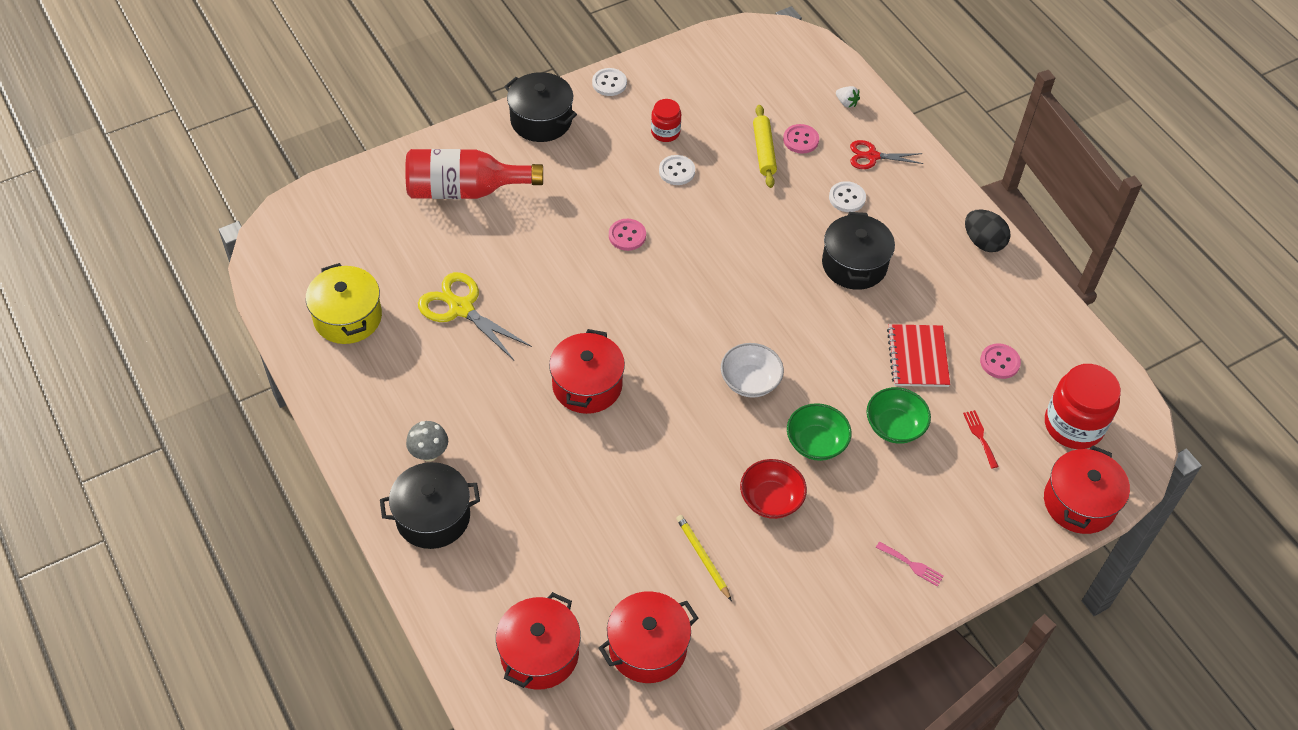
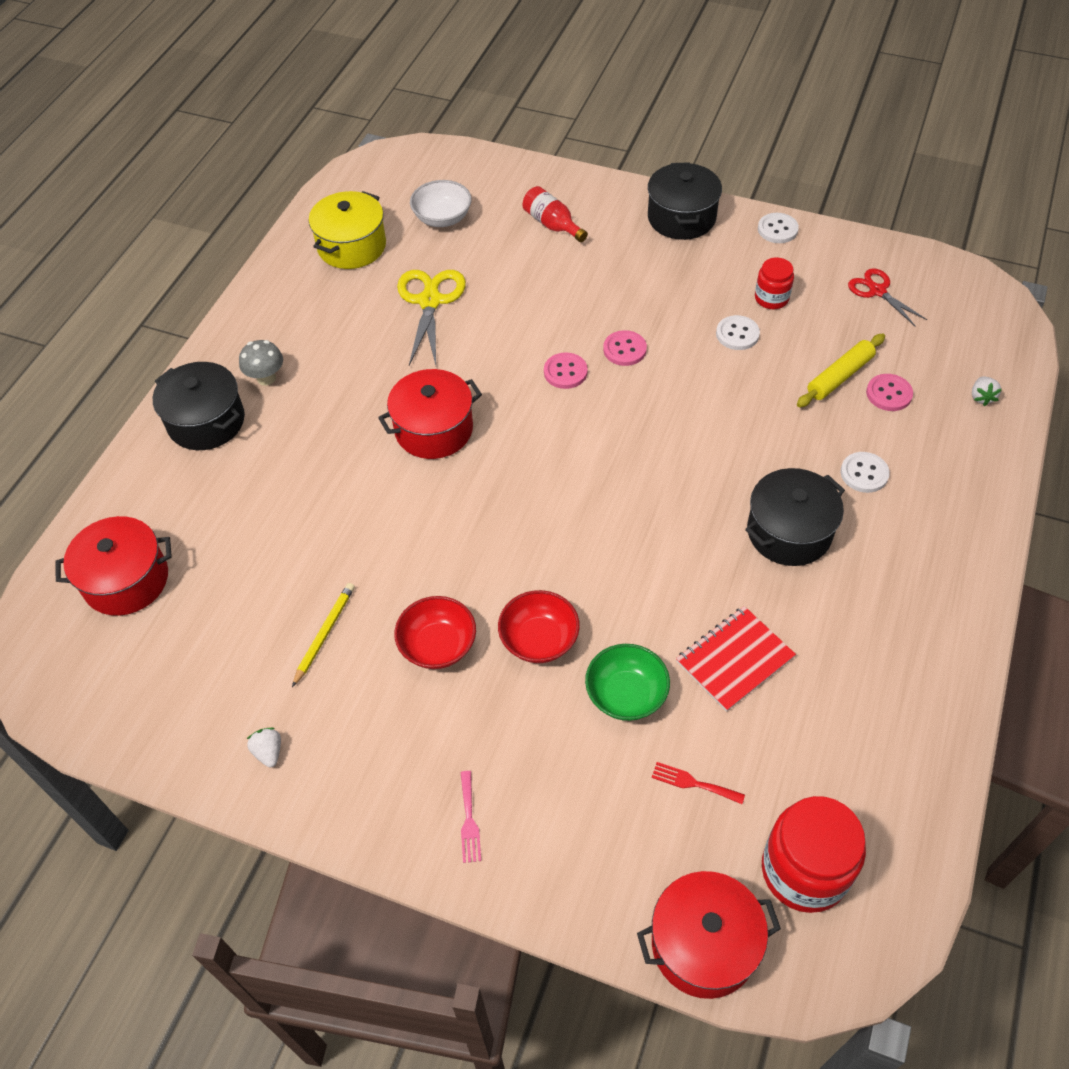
camera: 55 degrees right, 0 degrees up
(465, 190) = (552, 225): red bottle -> red bottle, size x0.54
(647, 647) = (192, 655): red pot -> none
(750, 381) = (558, 541): white bowl -> white bowl (442, 218)
(768, 645) = (269, 752): none -> white strawberry
(816, 443) = (539, 640): green bowl -> red bowl
(872, 156) = (942, 459): red scissors -> red scissors (877, 291)
(980, 436) = (693, 783): red fork -> red fork turned 105 degrees counterclockwise
(983, 242) = (952, 623): black egg -> none
(999, 362) = (811, 740): pink button -> pink button (565, 372)

